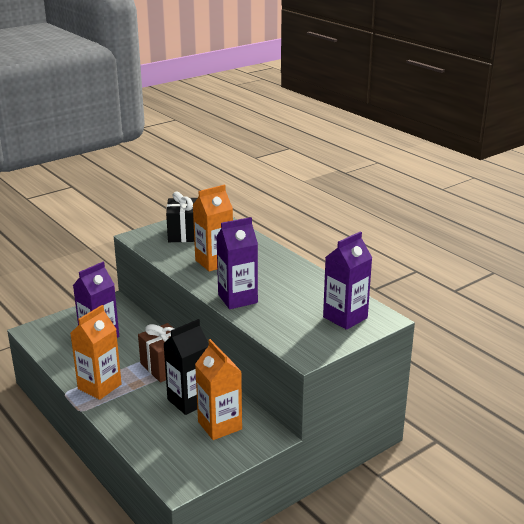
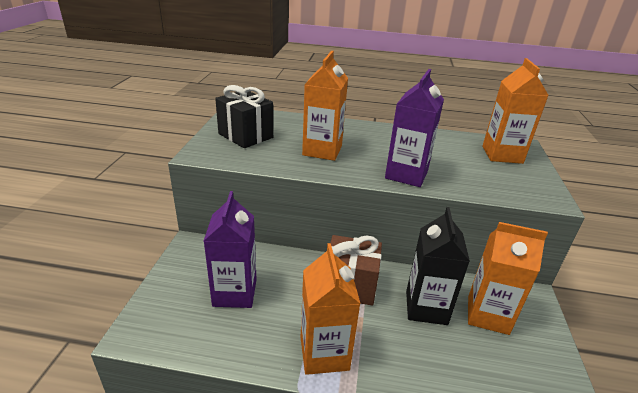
camera: 45 degrees left, 5 degrees up
(345, 317) = (502, 155): purple carton -> orange carton

